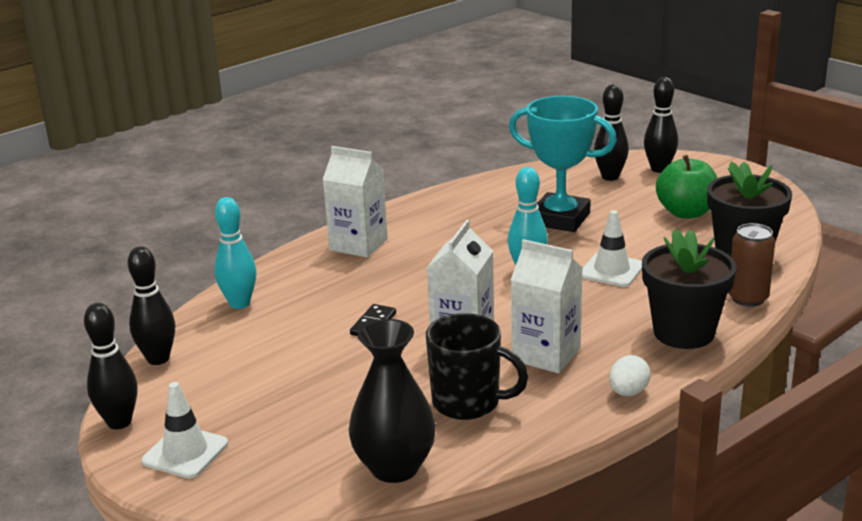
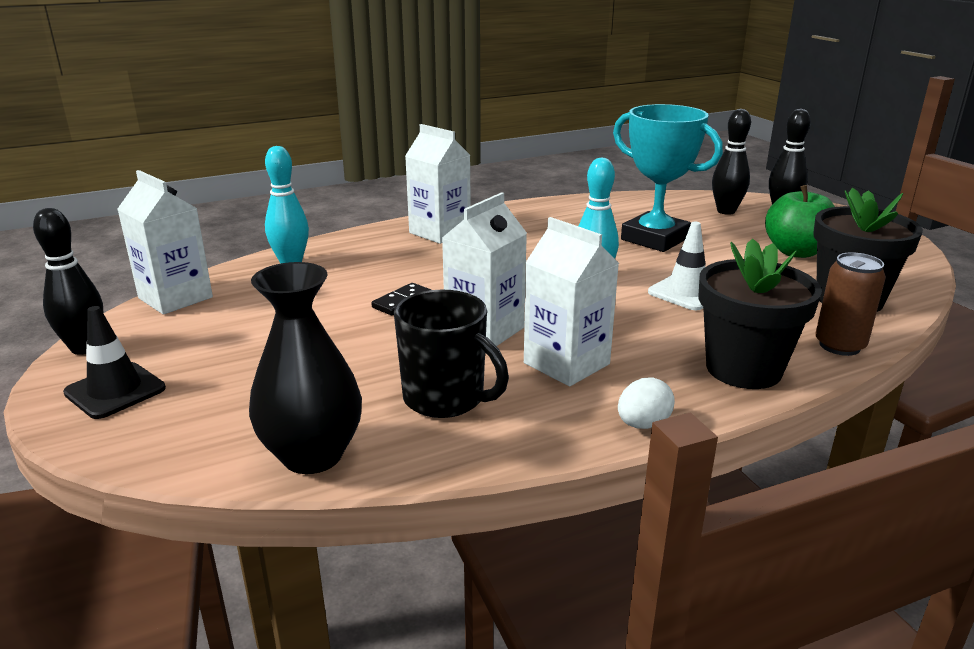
camera: 15 degrees right, 0 degrees up
(158, 359) = (175, 298): black bowling pin -> white carton
(185, 452) = (115, 391): white traffic cone -> black traffic cone

